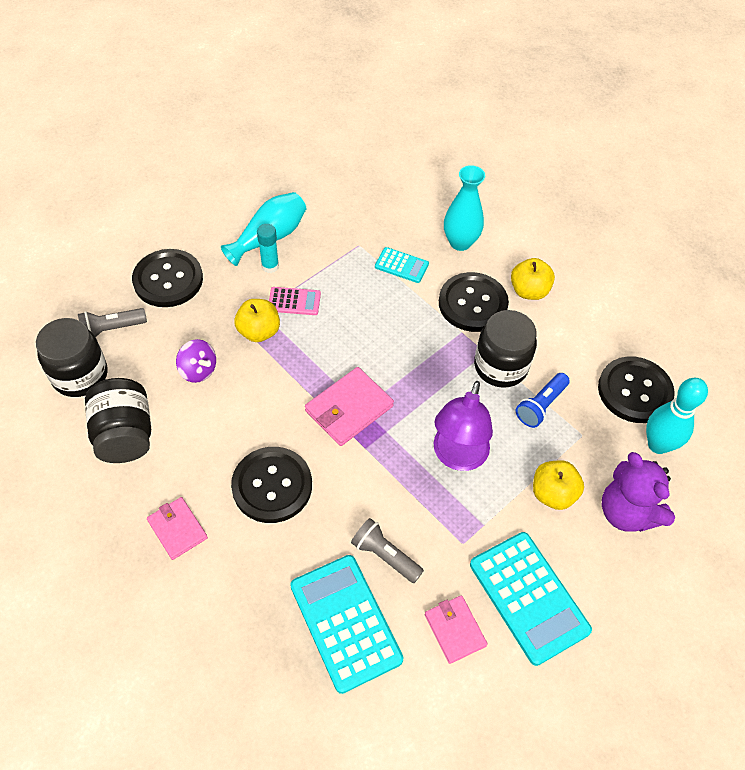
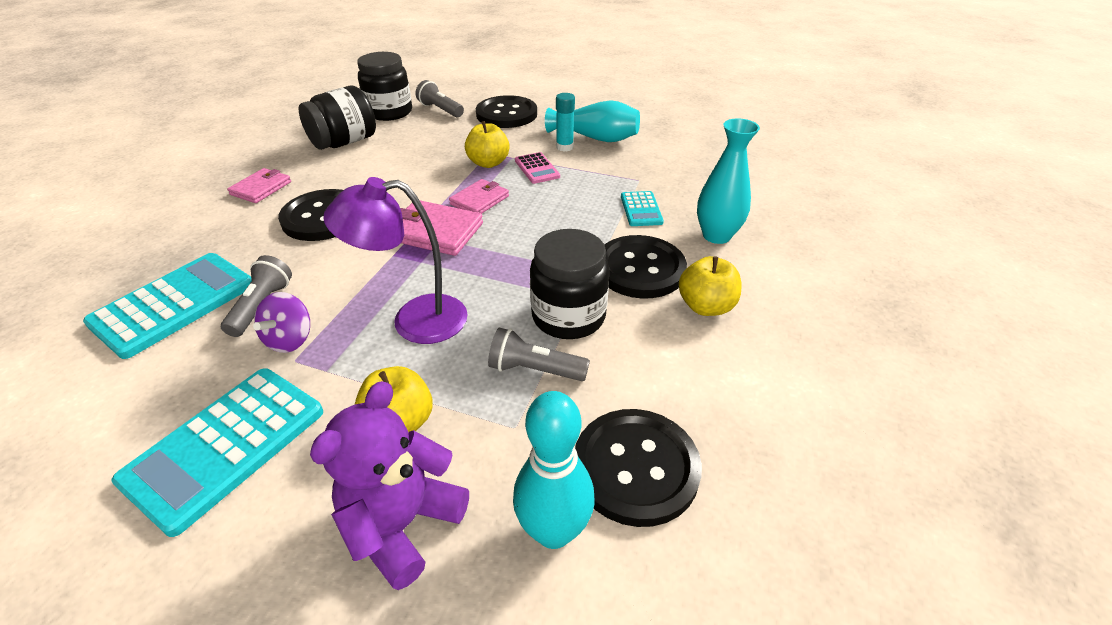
camera: 65 degrees right, 15 degrees down
(198, 370) = (426, 151): purple spinning top -> purple spinning top (290, 339)
(455, 630) = (170, 389): pink wallet -> pink wallet (479, 200)
(541, 406) = (535, 370): blue flashlight -> grey flashlight

